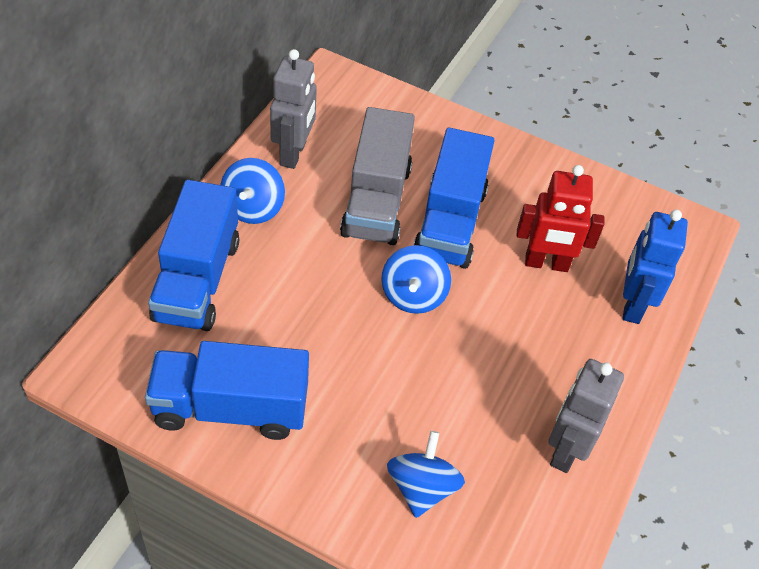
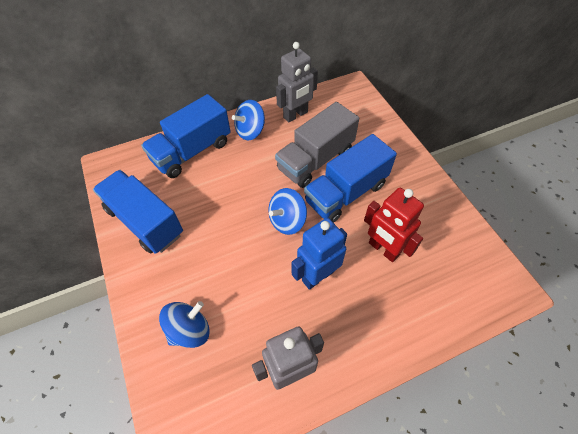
camera: 45 degrees right, 5 degrees up
(632, 305) = (418, 309): blue robot -> blue robot (317, 276)

